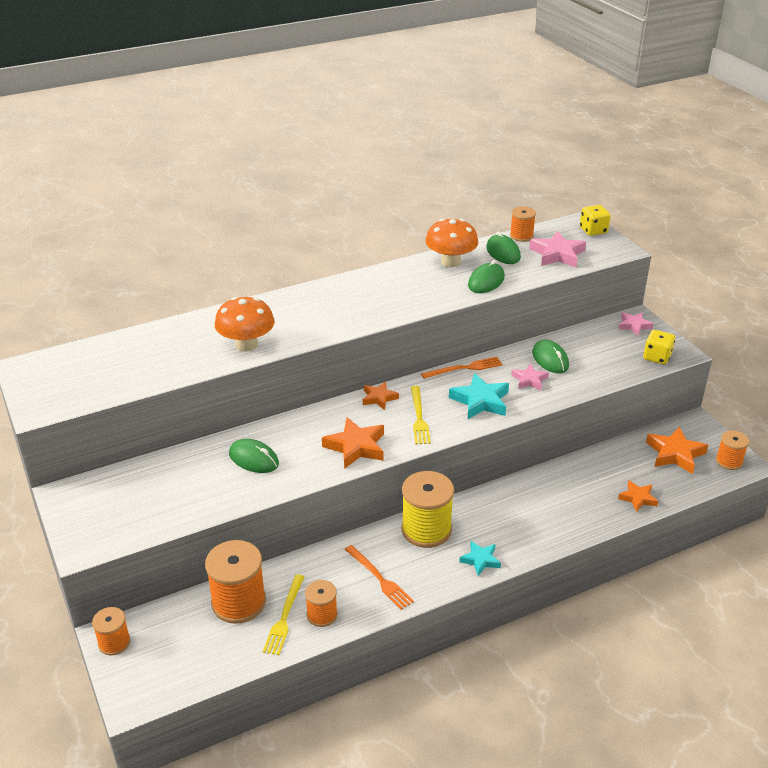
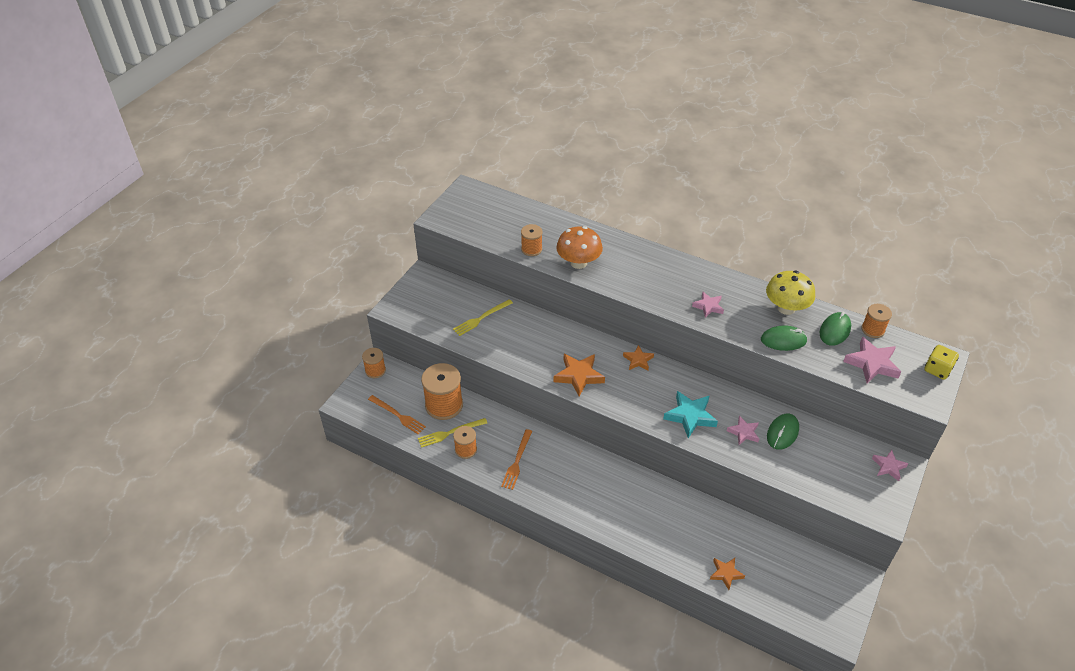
camera: 55 degrees right, 10 degrees up
(254, 459) = (522, 334): green mouse -> none
(401, 299) = (708, 306): none -> pink star
(419, 417) = (639, 392): yellow fork -> yellow fork (481, 318)
(426, 529) = (580, 462): yellow spool -> none
(450, 262) = (786, 308): orange mushroom -> yellow mushroom
(464, 368) = (718, 388): orange fork -> orange fork (398, 415)
(480, 560) = (578, 506): turquoise star -> none
(657, 357) = (861, 501): yellow dice -> none
(675, 454) = (803, 577): orange star -> none
(729, 461) = (832, 620): orange spool -> orange spool (531, 249)

